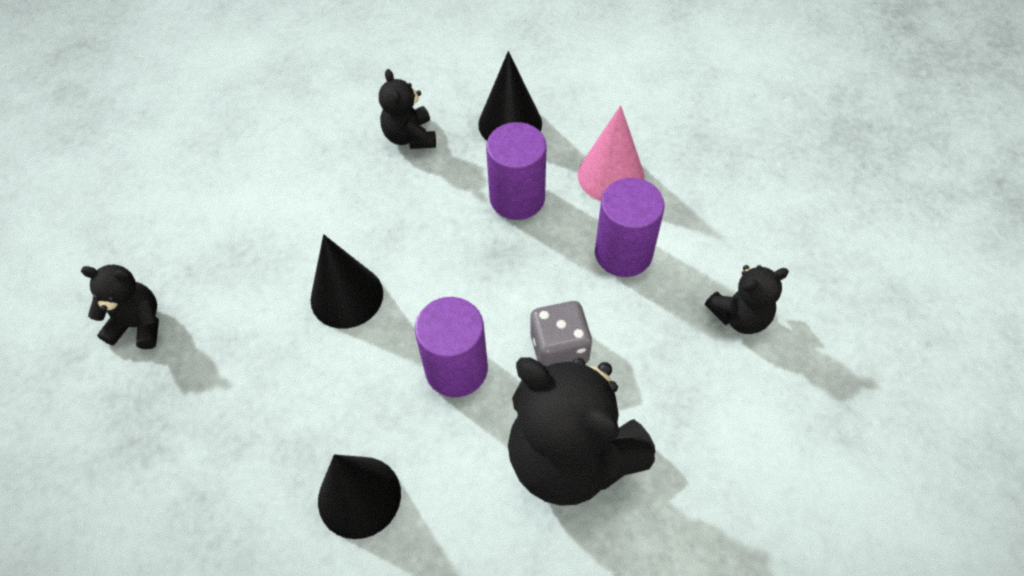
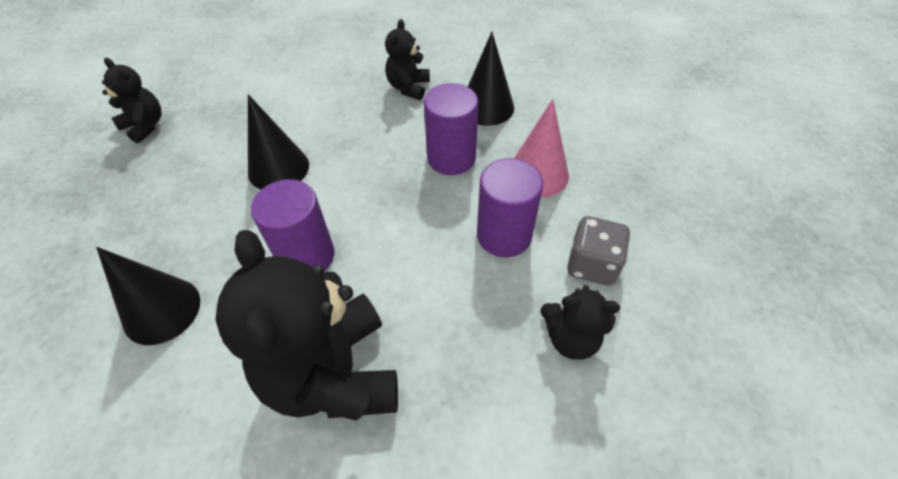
camera: 30 degrees right, 5 degrees down
(559, 349) = (394, 282): grey dice -> grey dice (592, 265)

